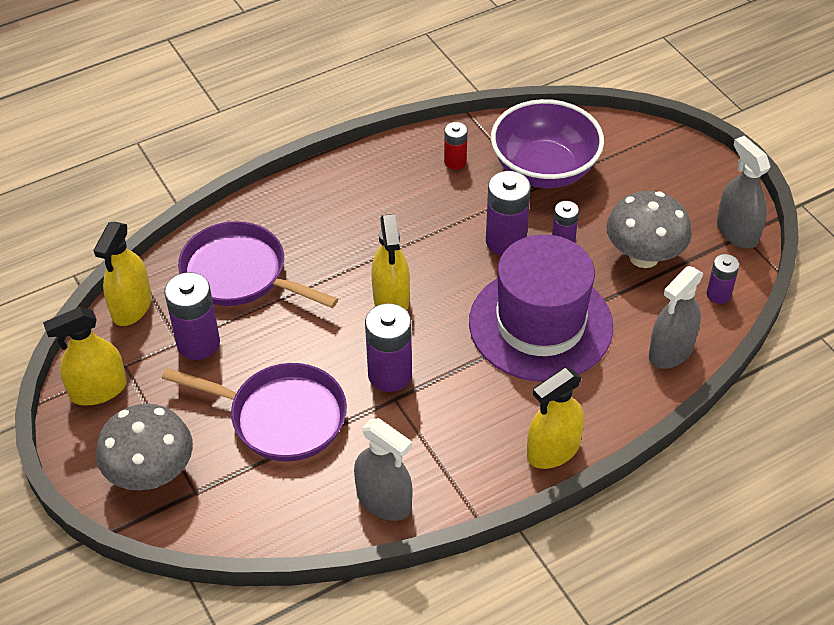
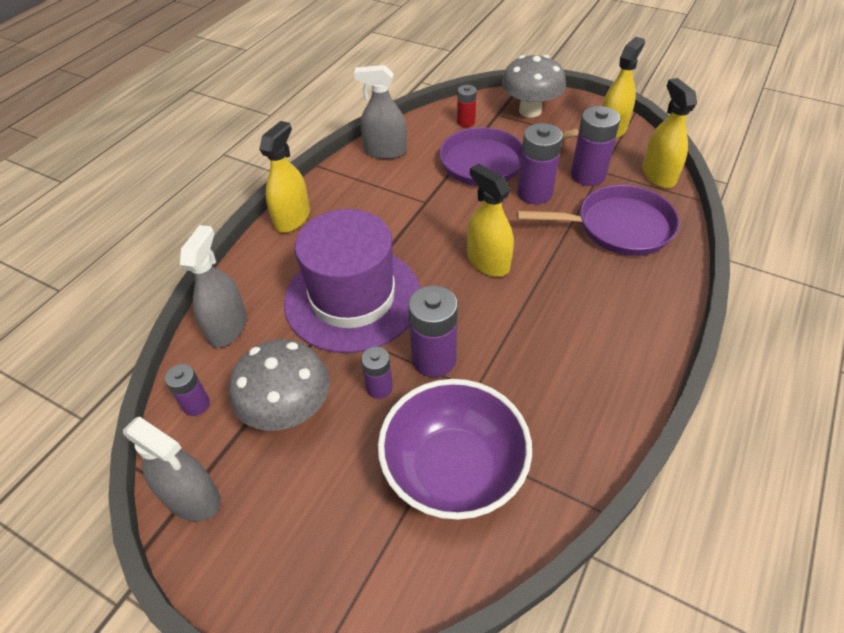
camera: 150 degrees right, 0 degrees up
(390, 374) = (441, 213): purple battery -> purple battery (534, 193)
(455, 161) = (554, 427): red battery -> red battery (466, 122)

